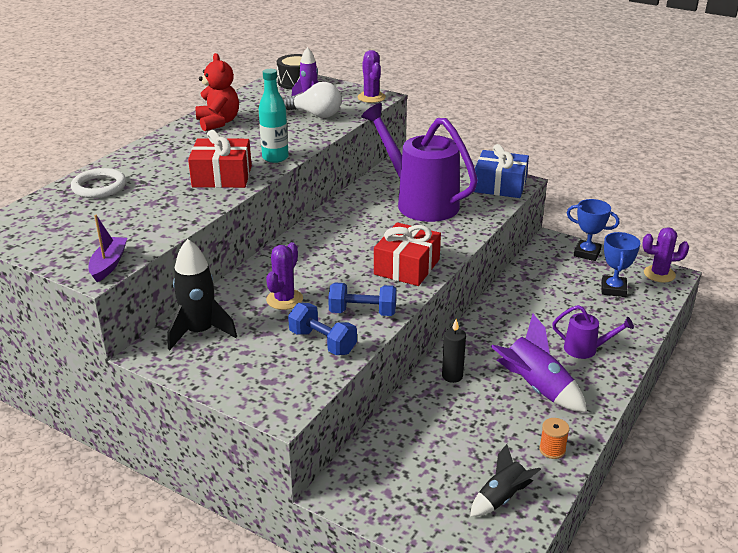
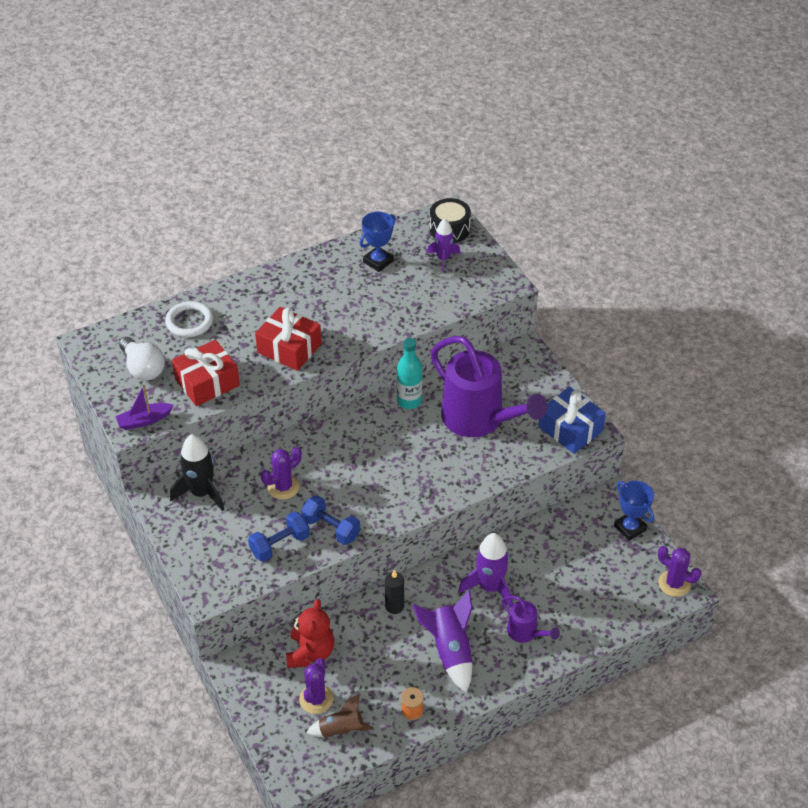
camera: 30 degrees right, 15 degrees up
(109, 264) = (144, 420): purple boat -> purple boat turned 150 degrees counterclockwise
(218, 122) = (336, 268): red teddy bear -> red teddy bear (310, 652)
(275, 158) = (348, 340): turquoise bottle -> turquoise bottle (409, 401)
(315, 114) = (428, 290): white light bulb -> white light bulb (143, 368)
(322, 342) = (280, 545): blue dumbbell -> blue dumbbell turned 75 degrees clockwise
(371, 97) = (499, 282): purple cactus -> purple cactus (316, 699)
(407, 267) = (404, 494): red gift -> red gift (207, 382)
(420, 202) = (479, 420): purple watering can -> purple watering can turned 150 degrees clockwise
(502, 498) = (341, 730): black rocket -> brown rocket
(521, 330) = (490, 587): none -> purple rocket
(613, 289) = (613, 581): blue trophy -> blue trophy (378, 261)

